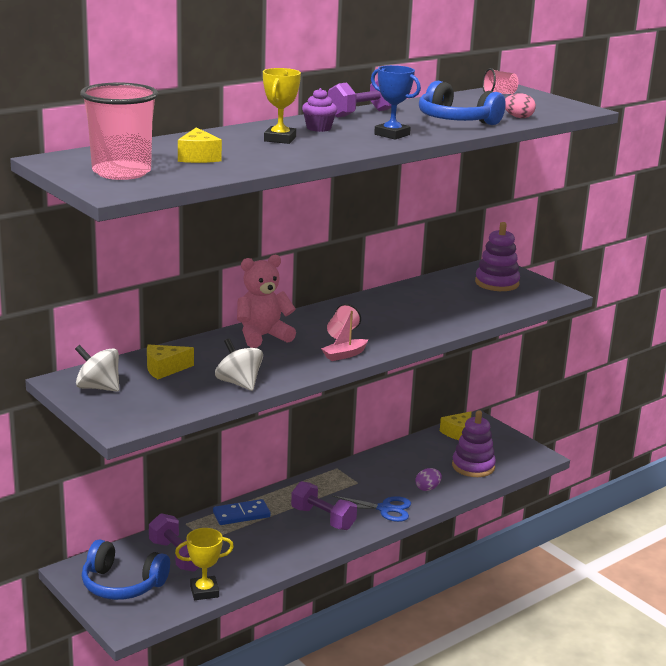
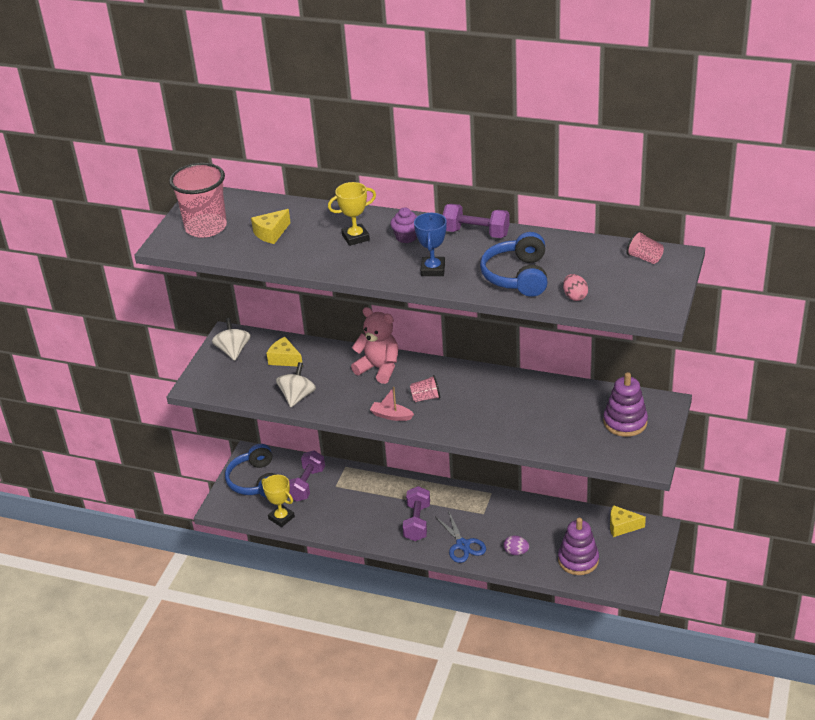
camera: 60 degrees right, 15 degrees up
(241, 515) = (381, 484): blue domino -> none

